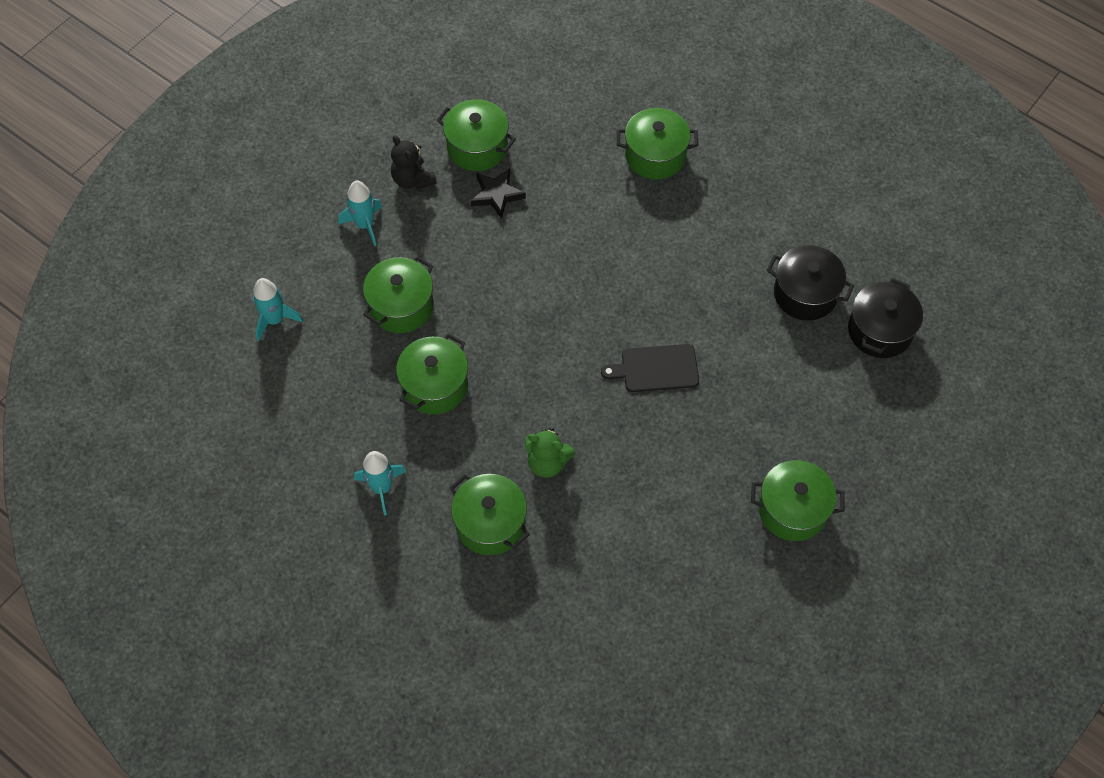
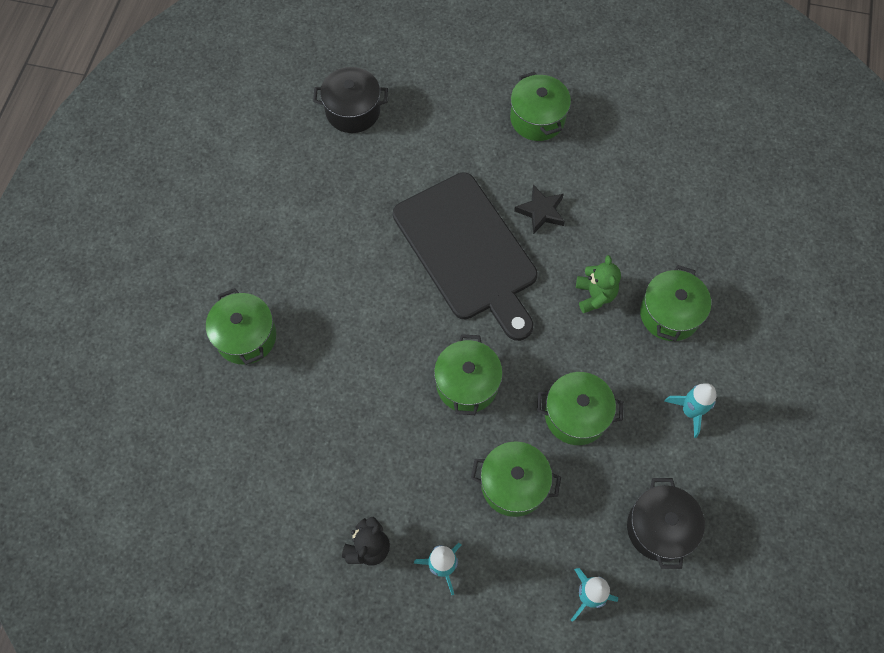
camera: 115 degrees left, 5 degrees up
(477, 147) = (302, 503): green pot -> green pot (467, 384)
(496, 195) = (351, 457): black star -> black star (541, 211)
(656, 368) = (467, 251): black cutting board -> black cutting board, size x2.20
(805, 294) = (342, 171): black pot -> black pot (659, 528)

